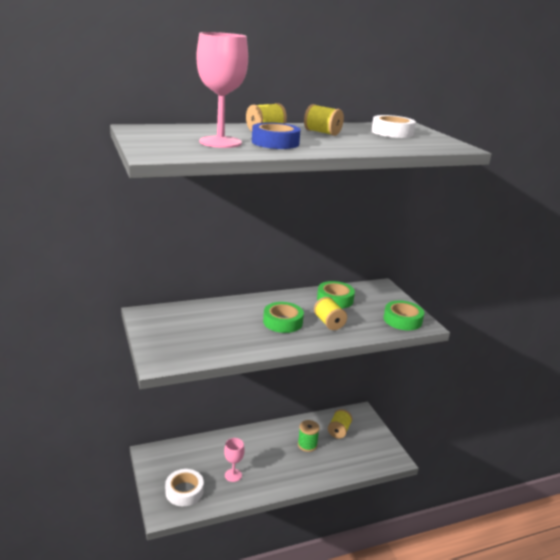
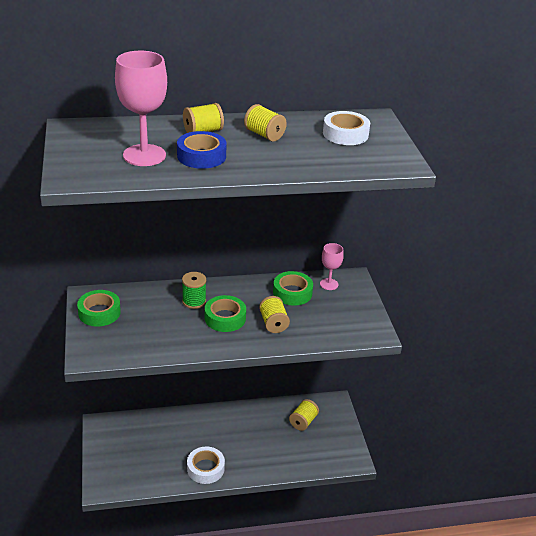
camera: 10 degrees right, 10 degrees up
(184, 491) = (126, 468): white tape -> white tape (205, 468)
(233, 475) = (178, 457): pink goblet -> pink goblet (329, 284)
(307, 445) = (264, 433): green spool -> green spool (194, 301)
(402, 320) = (355, 326): green tape -> green tape (99, 312)

